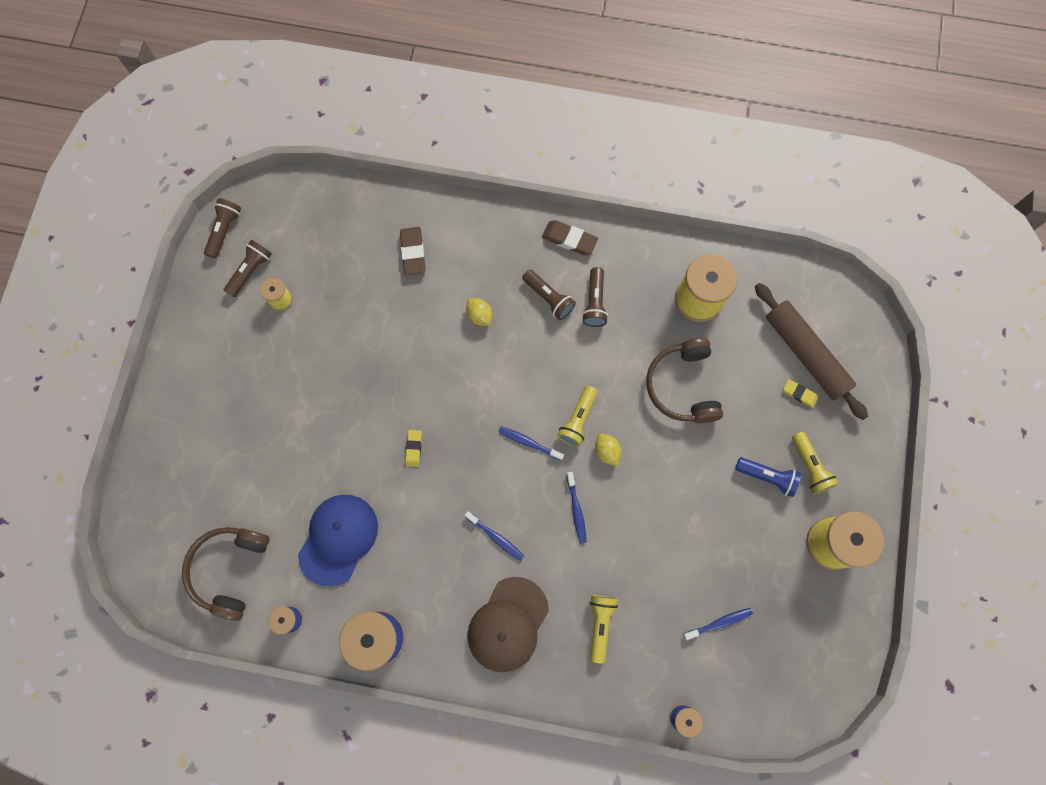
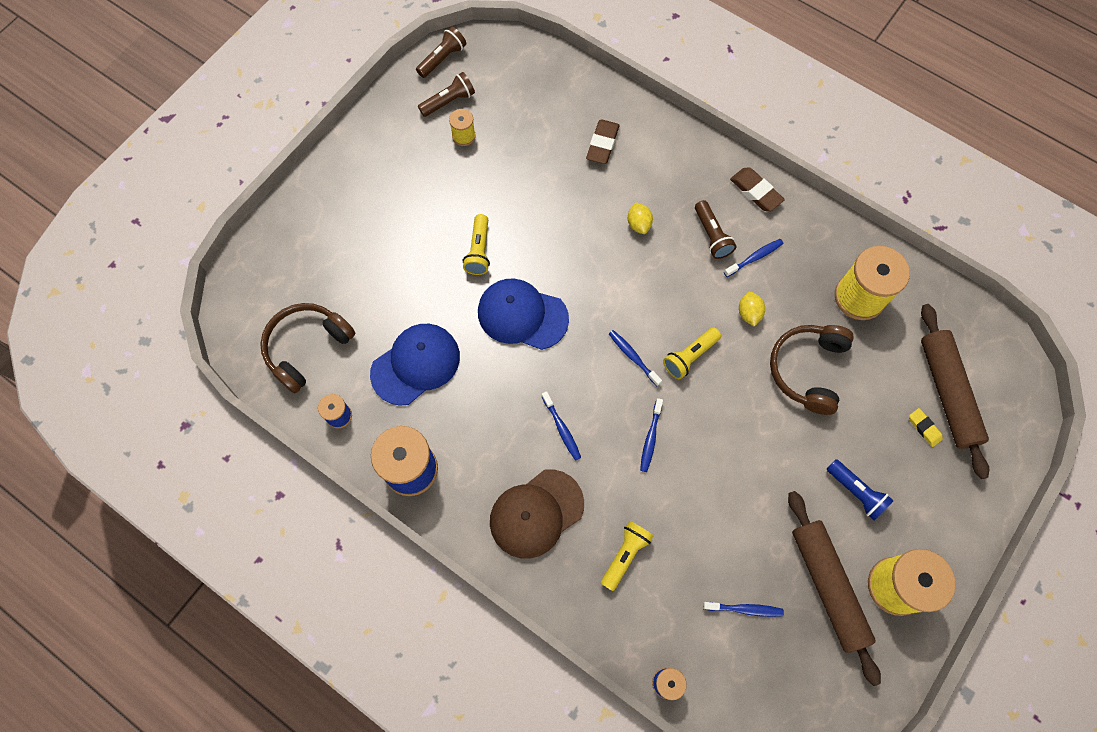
camera: 25 degrees right, 5 degrees down
(413, 448) = (522, 315): yellow eraser -> blue cap
(594, 302) = (754, 257): brown flashlight -> blue toothbrush
(606, 451) = (705, 397): yellow lemon -> yellow lemon (749, 313)
(777, 570) = (827, 586): none -> brown rolling pin
(809, 466) = (905, 501): yellow flashlight -> yellow flashlight (479, 251)

